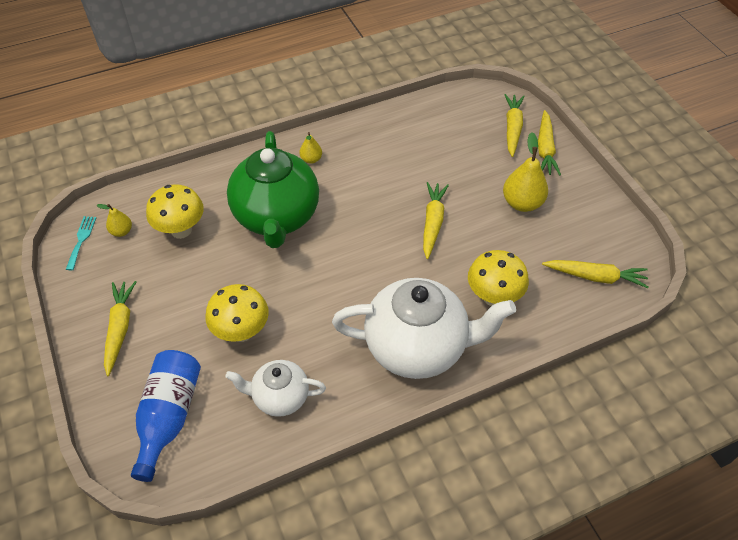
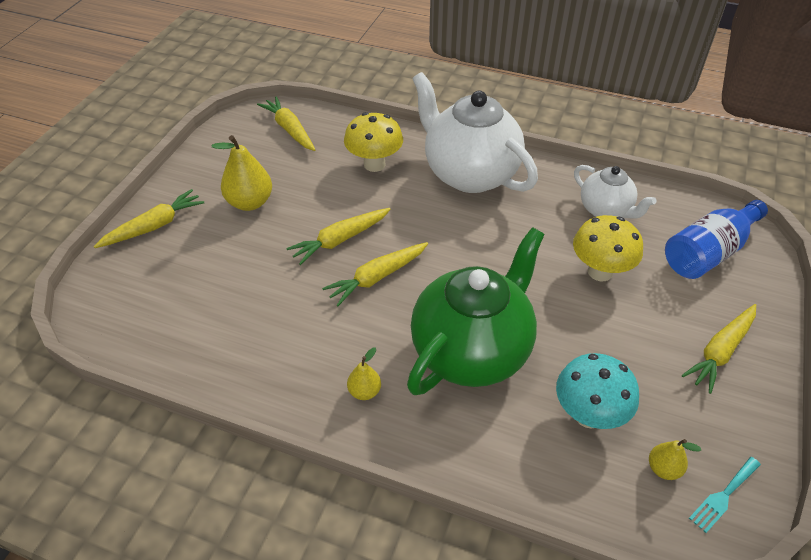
camera: 135 degrees left, 5 degrees down
(181, 230) = (588, 415): yellow mushroom -> turquoise mushroom
(512, 128) = (141, 264): yellow carrot -> yellow carrot (377, 277)

